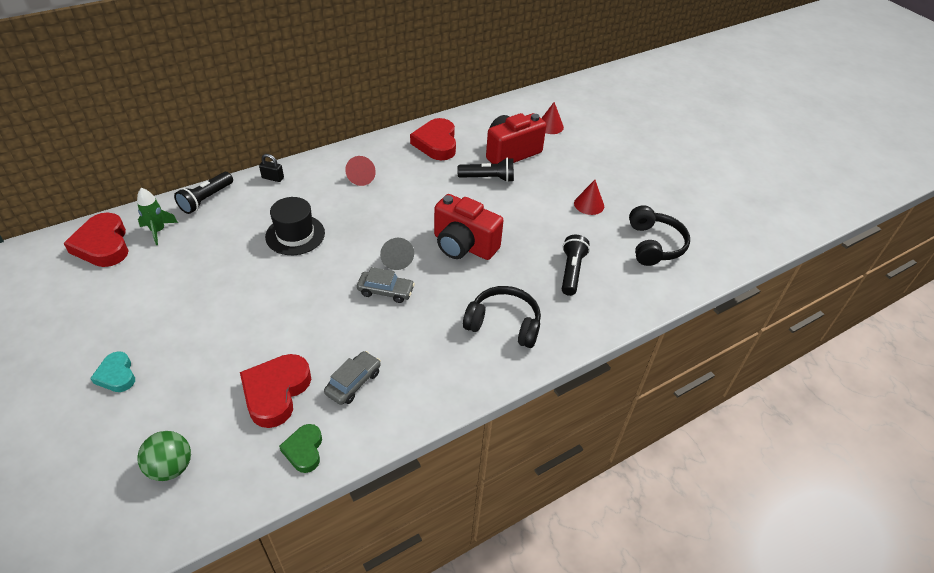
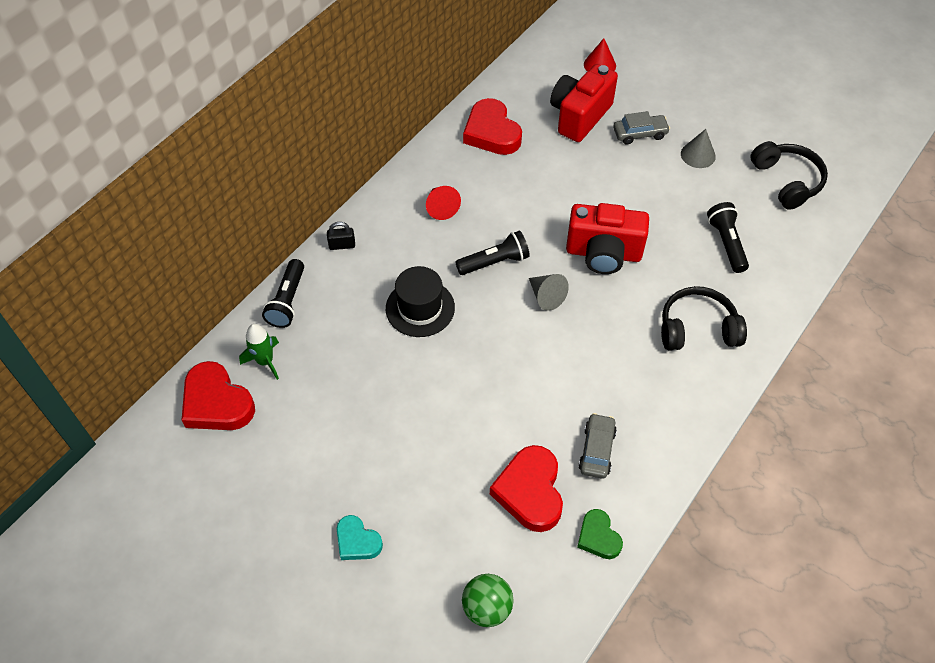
camera: 20 degrees left, 10 degrees up
(386, 291) = (560, 338): grey car -> grey car (640, 134)
(488, 178) = (576, 159): black flashlight -> black flashlight (494, 262)
(589, 204) = (698, 155): red cone -> grey cone

